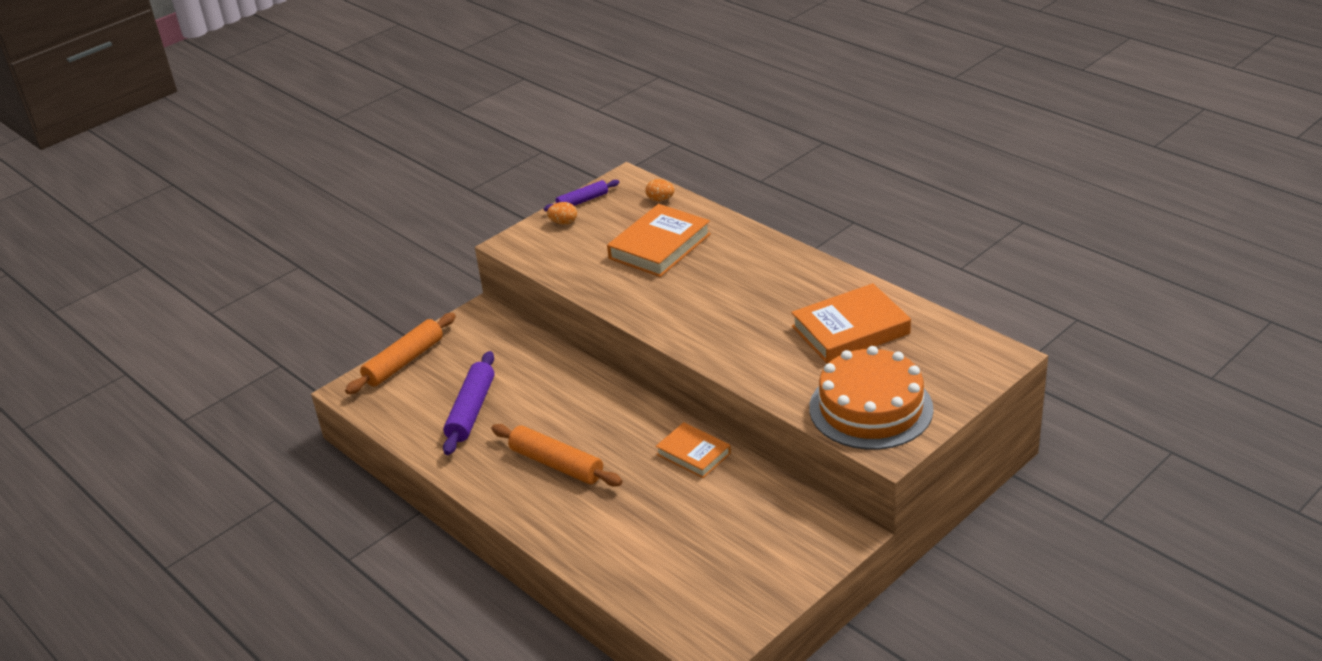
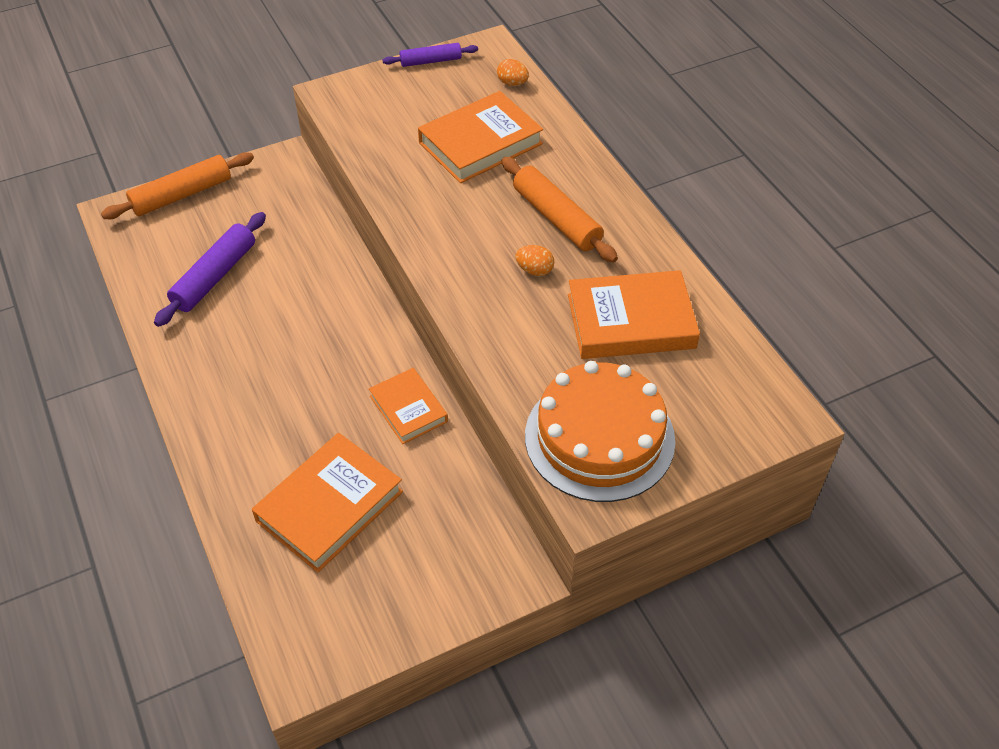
camera: 15 degrees right, 15 degrees up
(556, 464) = (263, 373): orange rolling pin -> orange rolling pin (556, 218)
(563, 222) = (397, 82): orange egg -> orange egg (534, 270)
(668, 535) = (329, 506): none -> orange book

